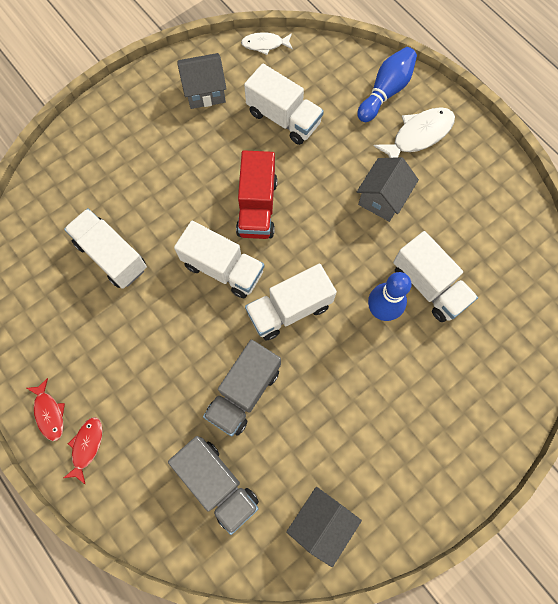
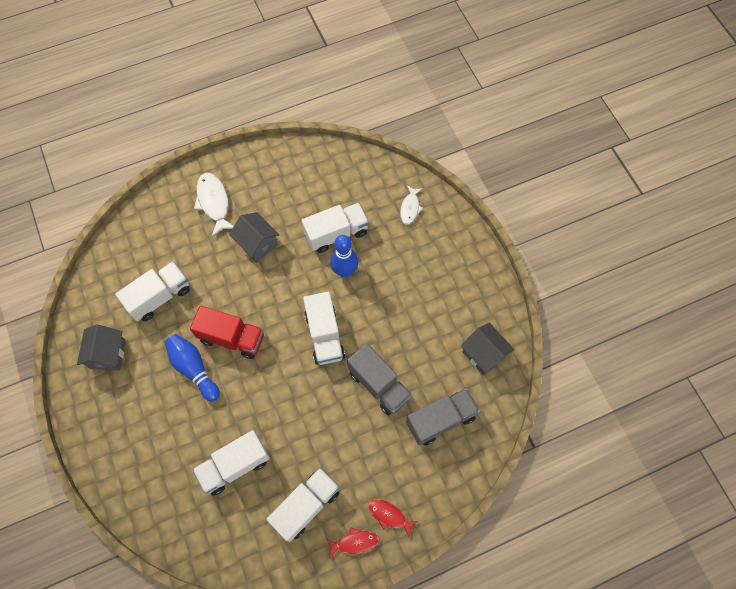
camera: 75 degrees left, 5 degrees down
(223, 268) = (275, 377): white truck -> white truck (306, 506)
(265, 44) = (82, 293): white fish -> white fish (410, 208)
(385, 92) = (166, 214): blue bowling pin -> blue bowling pin (194, 369)

